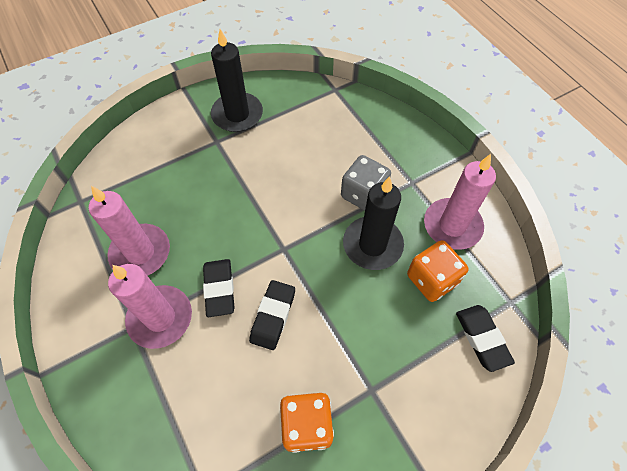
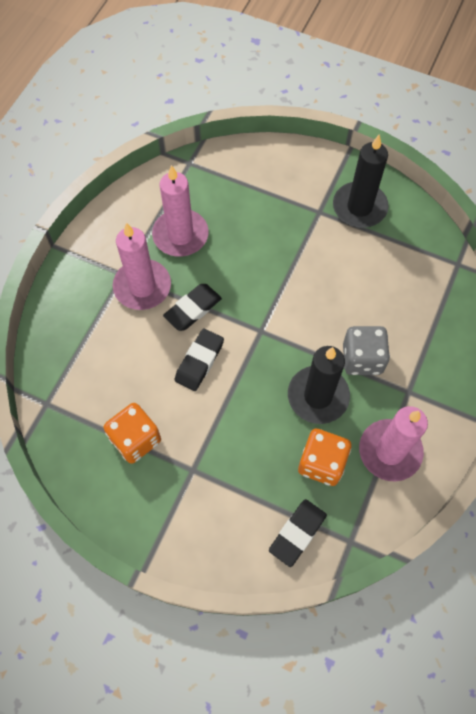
camera: 55 degrees right, 5 degrees up
(273, 316) = (199, 361): black eraser -> black eraser turned 45 degrees counterclockwise

